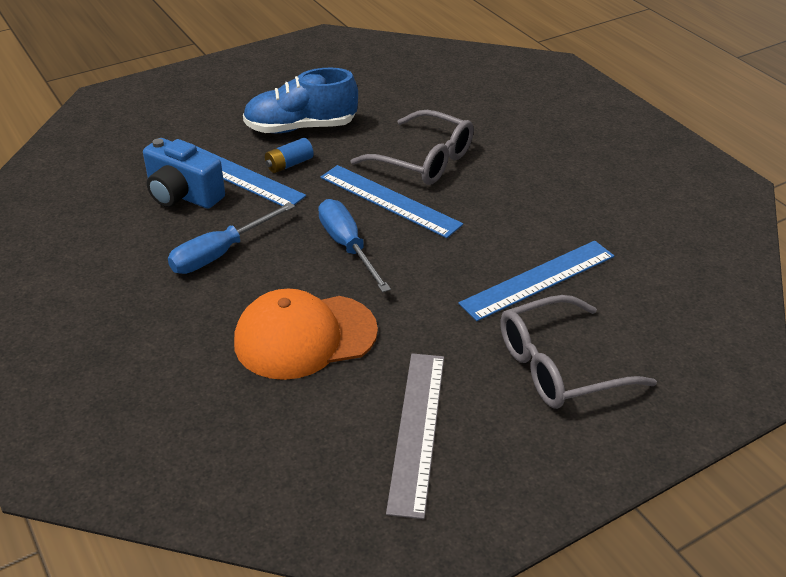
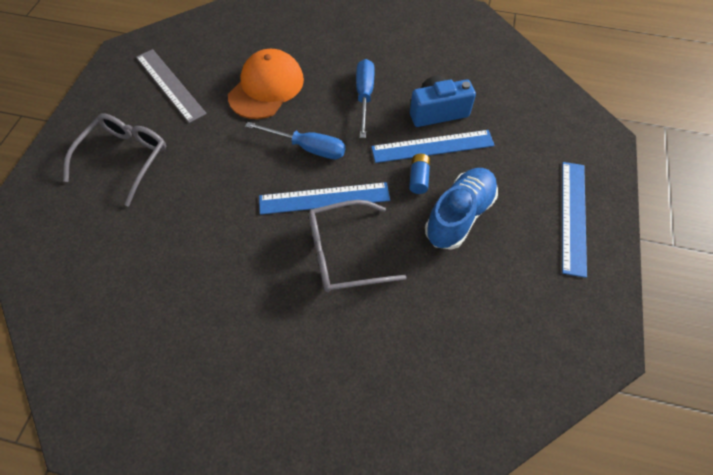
camera: 135 degrees right, 20 degrees up
(538, 279) = (177, 206): blue ruler -> blue ruler (573, 216)

